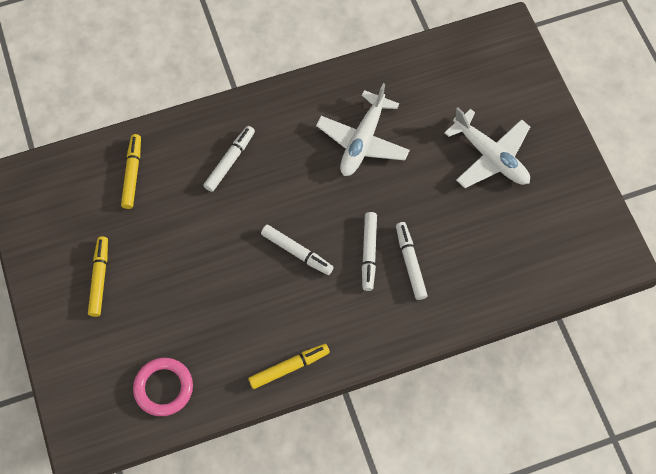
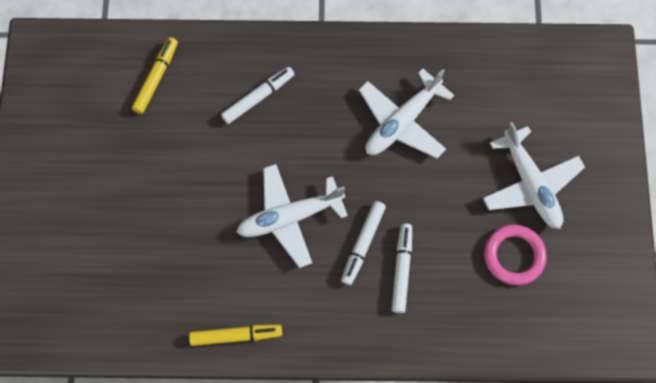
camera: 20 degrees right, 5 degrees up
(100, 278) = (84, 176): yellow marker -> none
(163, 388) = (104, 311): pink ring -> pink ring (514, 256)
(297, 252) = (289, 217): white marker -> white plane

